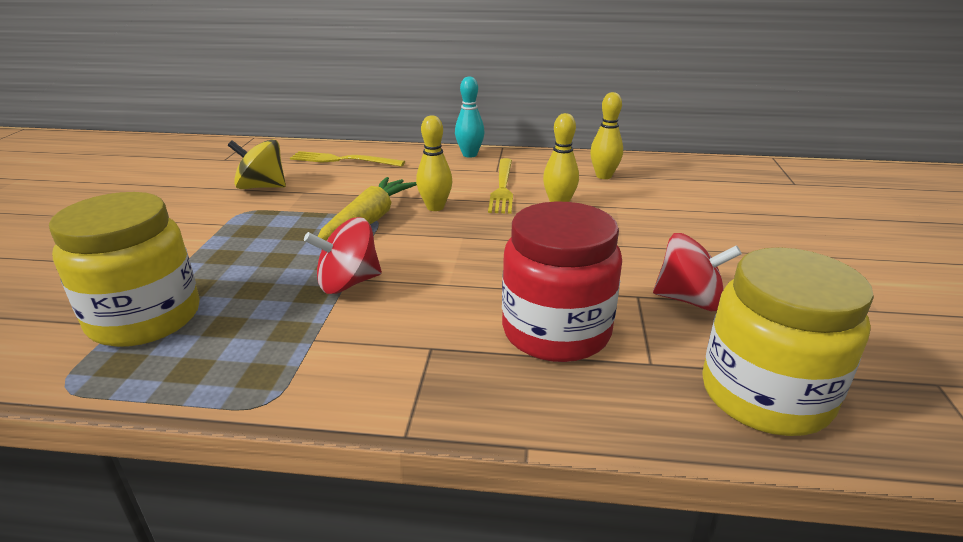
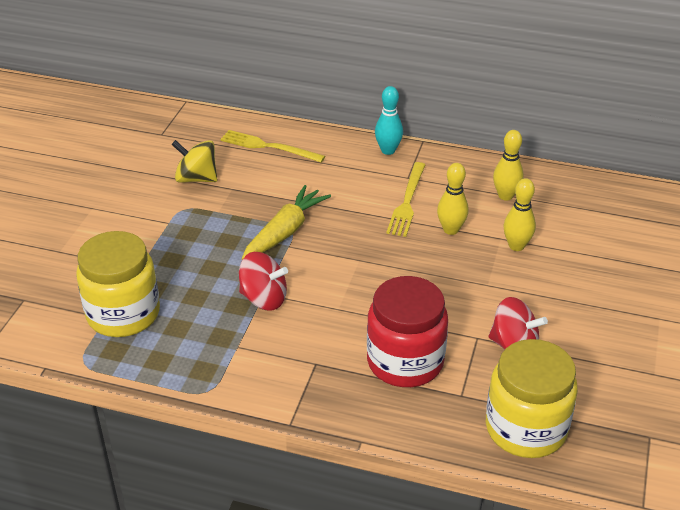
camera: 10 degrees right, 10 degrees up
(348, 283) = (264, 298): red spinning top -> red spinning top turned 150 degrees counterclockwise
(435, 207) = (342, 221): yellow bowling pin -> yellow bowling pin (516, 246)

